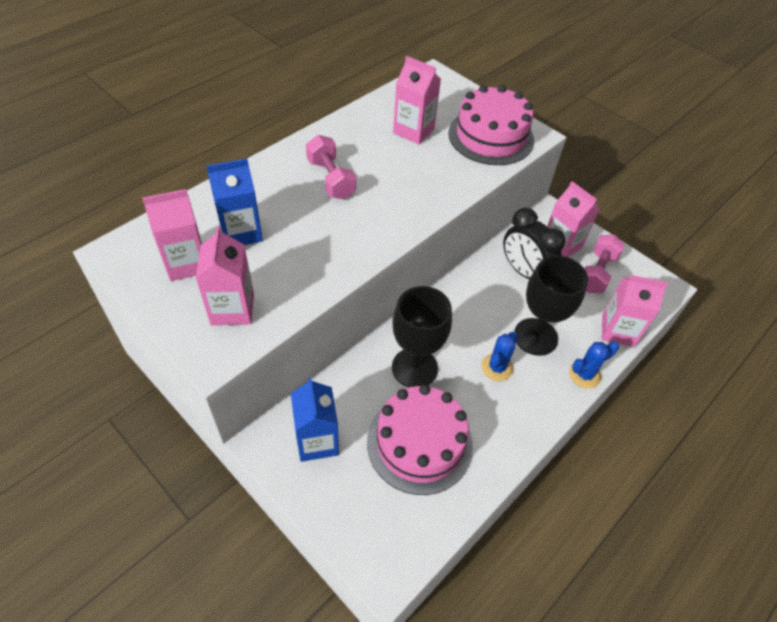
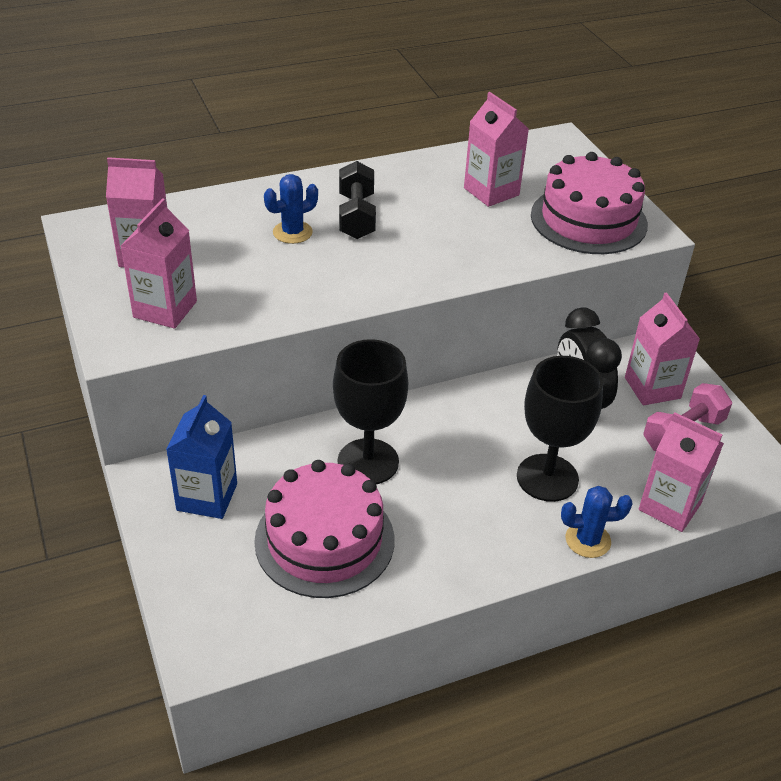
camera: 25 degrees right, 10 degrees down
(241, 232) = (221, 242): blue carton -> none
(331, 179) = (356, 216): pink dumbbell -> black dumbbell
(497, 367) = (473, 494): blue cactus -> blue cactus (292, 232)

